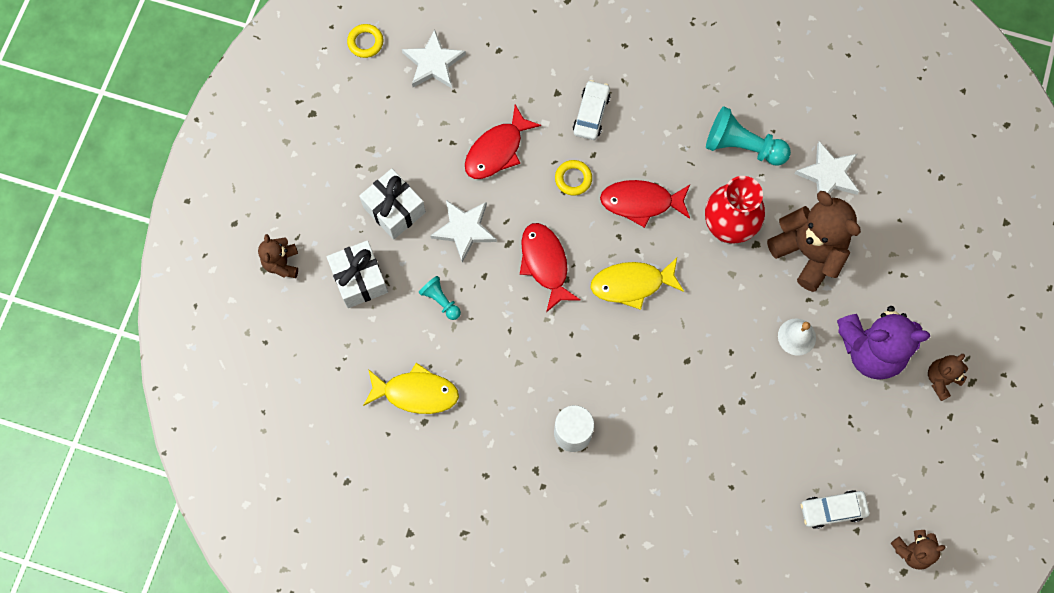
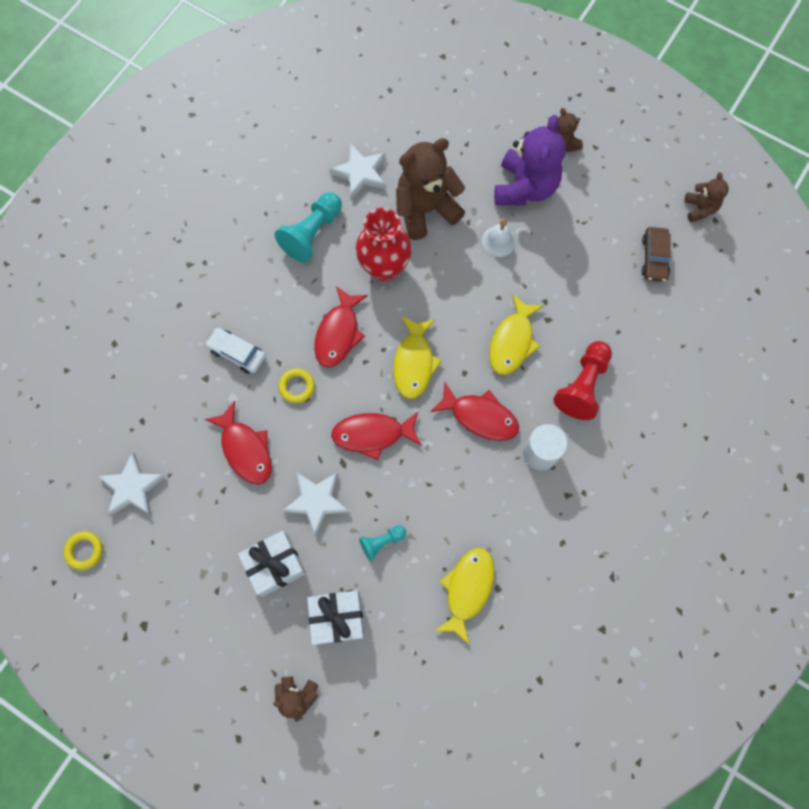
camera: 75 degrees left, 0 degrees up
(594, 363) = (480, 416): none -> red fish
(658, 461) = (582, 385): none -> red pawn
(685, 377) = (512, 341): none -> yellow fish
(832, 510) = (654, 258): white car -> brown car

